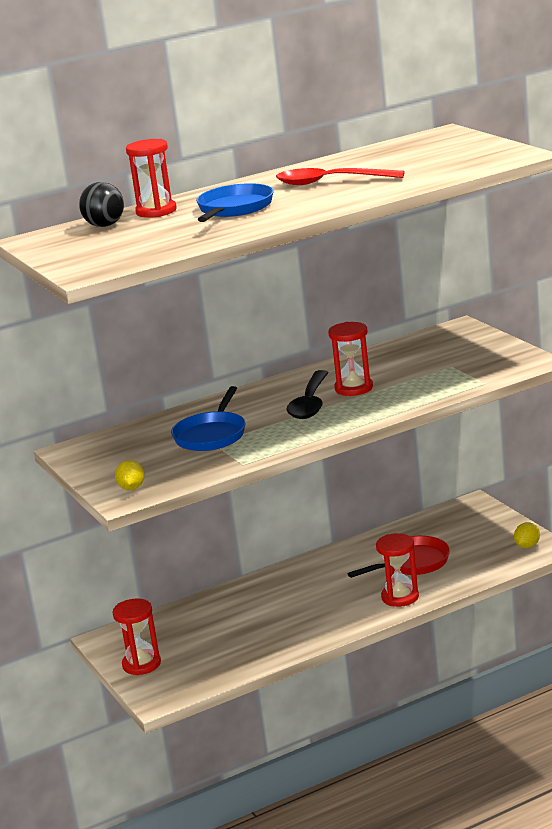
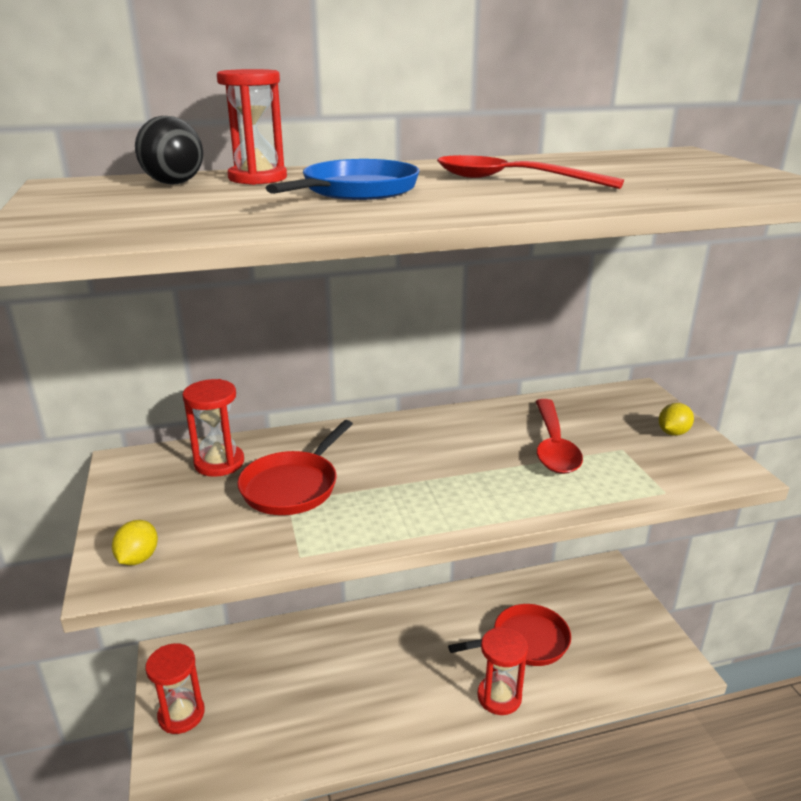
camera: 10 degrees right, 5 degrees up
(211, 435) = (293, 486): blue pan -> red pan
(310, 403) = (433, 465): black spoon -> none
(354, 388) = (493, 454): red hourglass -> red hourglass (219, 463)
(398, 374) = (553, 446): none -> red spoon
(527, 546) = (661, 655): yellow lemon -> yellow lemon (673, 433)

